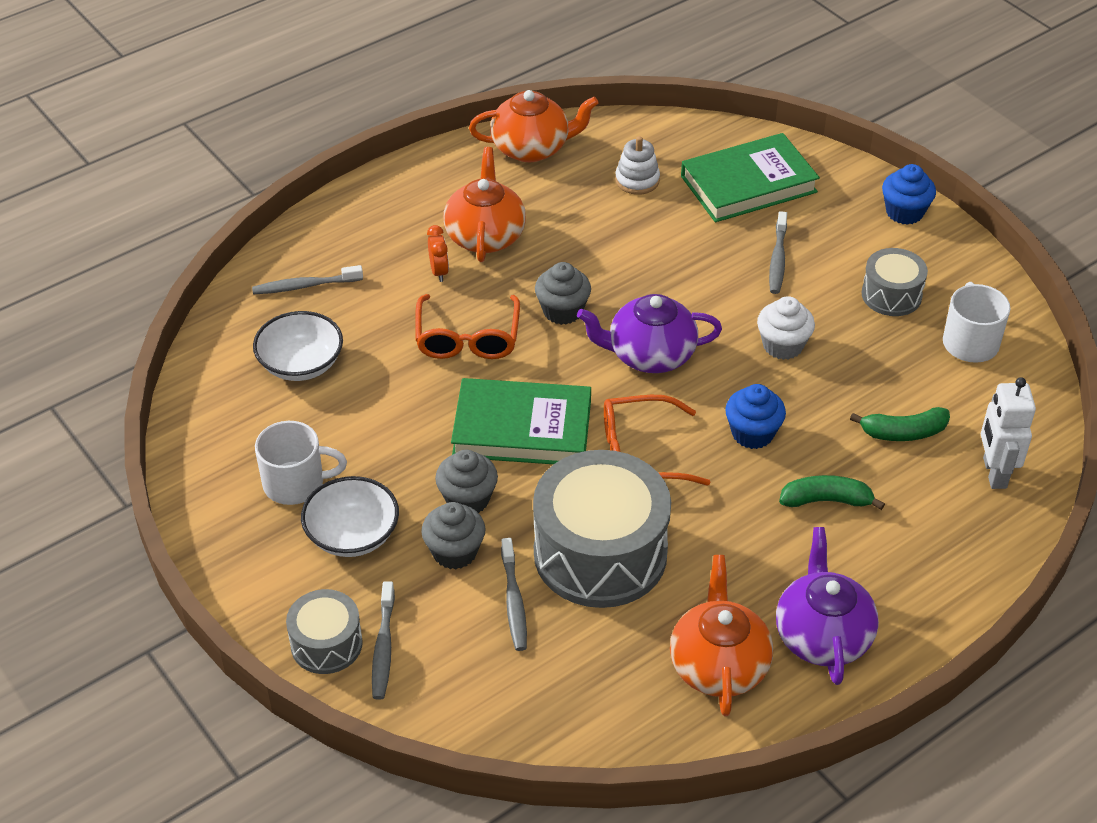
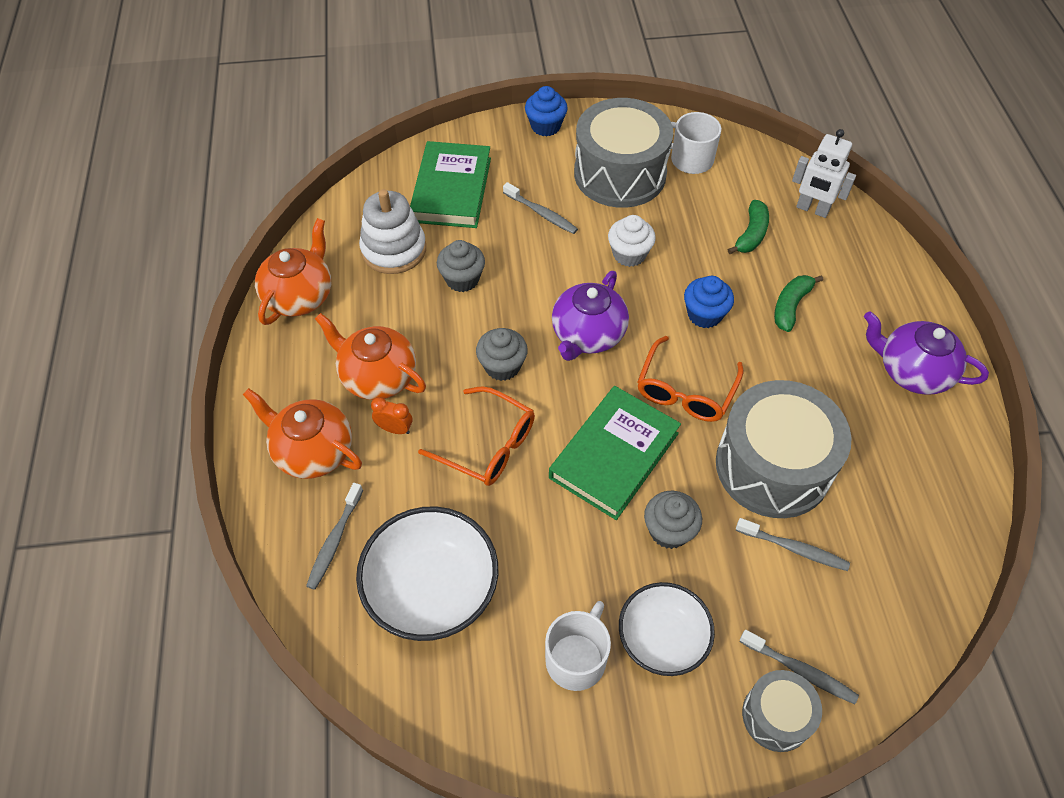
camera: 60 degrees left, 10 degrees up
(301, 364) = (432, 588): white bowl -> white bowl, size x1.51
(454, 552) = (721, 567): grey cupcake -> grey cupcake (462, 279)
(637, 180) = (394, 249): white stacking toy -> white stacking toy, size x1.64
(718, 665) = (914, 445): orange teapot -> orange teapot (313, 451)
(891, 295) = (620, 174): grey drum -> grey drum, size x1.95

